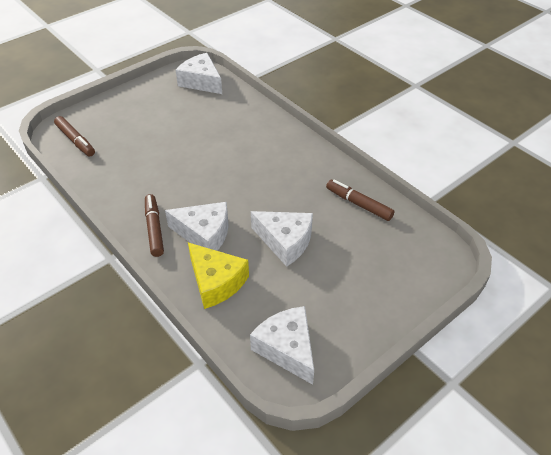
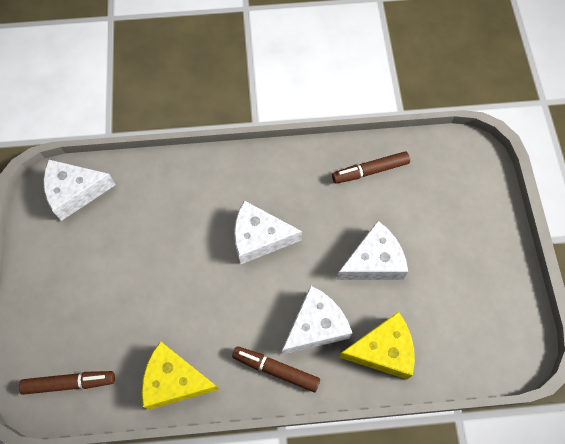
camera: 55 degrees left, 20 degrees up
(110, 183) = (175, 380): none -> yellow cheese
(287, 348) = (490, 335): white cheese -> white cheese (259, 238)

